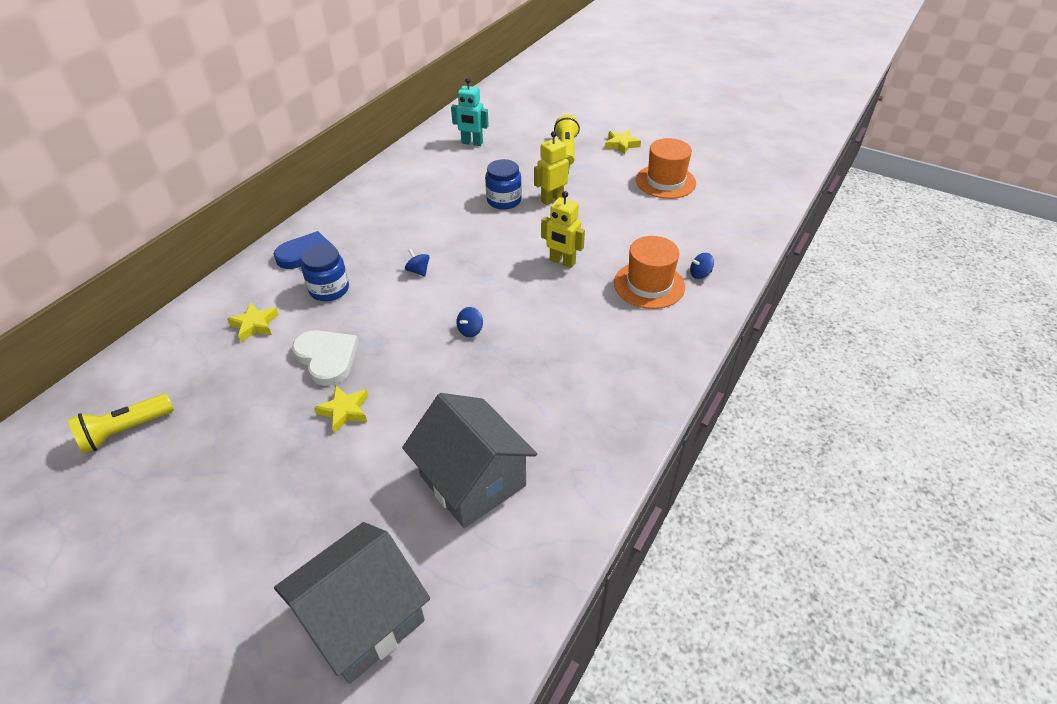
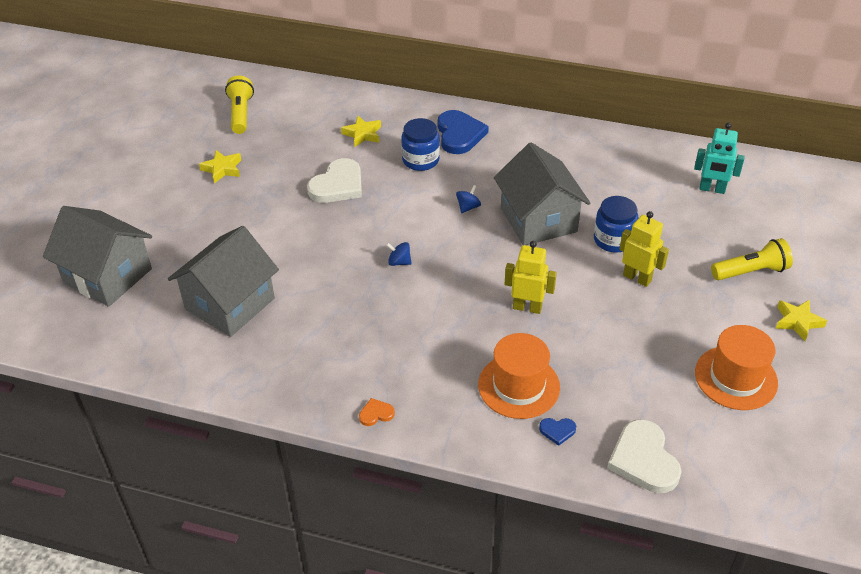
camera: 75 degrees right, 0 degrees up
(125, 431) = (241, 114): yellow flashlight -> yellow flashlight turned 45 degrees clockwise
(344, 411) = (284, 212): yellow star -> yellow star (222, 169)
(459, 233) = (538, 220): none -> grey house
(472, 143) = (712, 189): turquoise robot -> turquoise robot turned 75 degrees counterclockwise
(562, 262) = (527, 307): yellow robot -> yellow robot turned 90 degrees clockwise
(662, 379) = (376, 414): none -> orange heart
(700, 274) = (557, 431): blue spinning top -> blue heart
(733, 239) = (643, 459): none -> white heart

